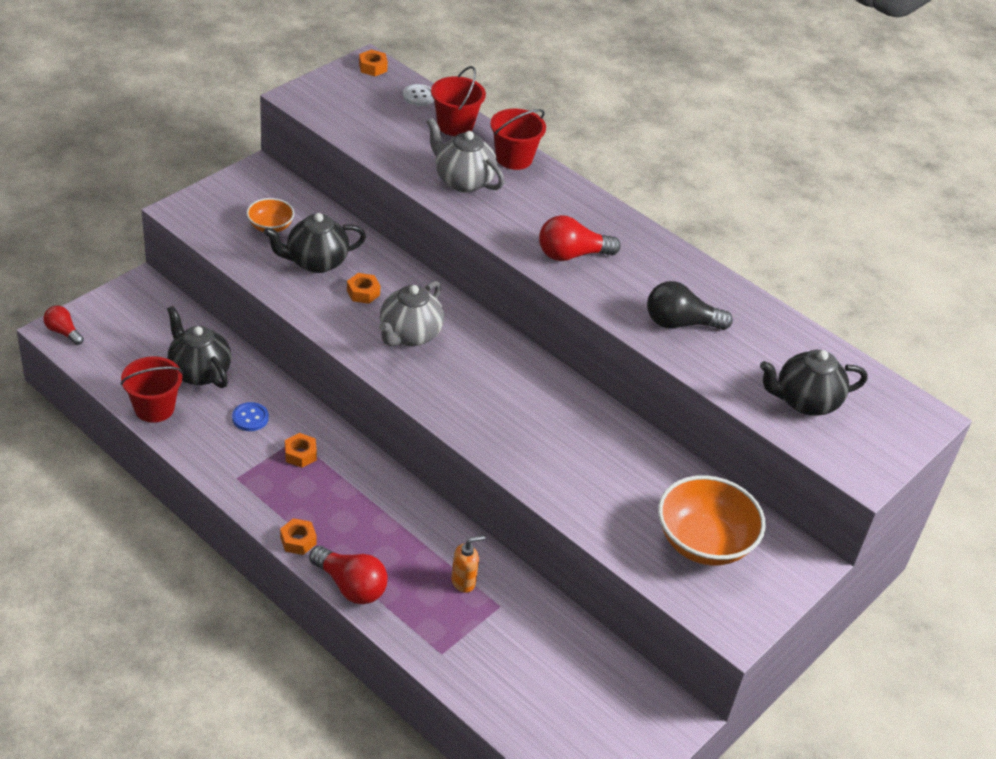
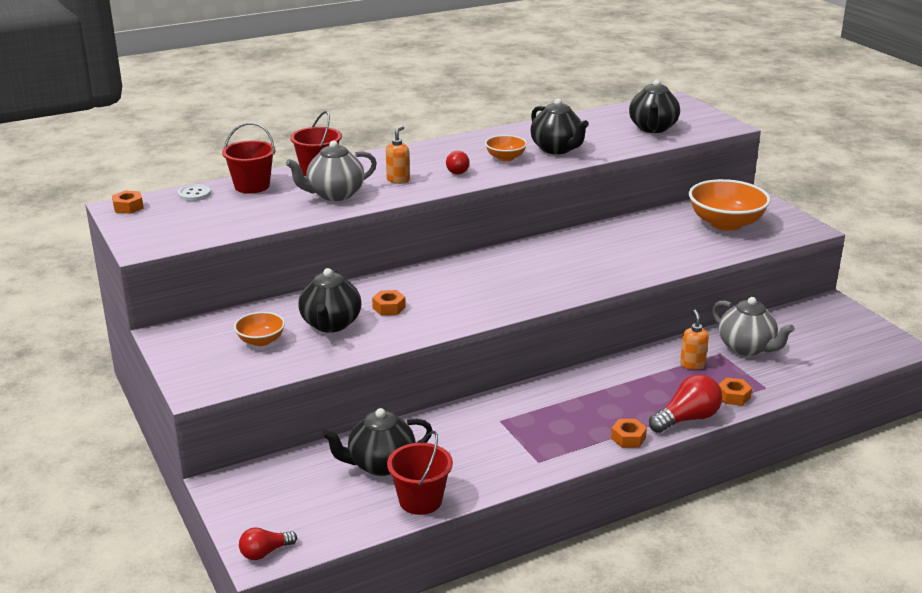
camera: 65 degrees left, 15 degrees down
(250, 418) = (460, 442): blue button -> none
(300, 454) = (520, 421): orange nut -> orange nut (733, 396)
(409, 335) = (457, 295): grey teapot -> grey teapot (747, 348)
(522, 216) = (398, 180): none -> orange soap dispenser
(572, 255) = (458, 170): red light bulb -> red light bulb, size x0.61
(628, 285) = (505, 158): none -> orange bowl
(680, 323) = (557, 149): black light bulb -> black teapot

